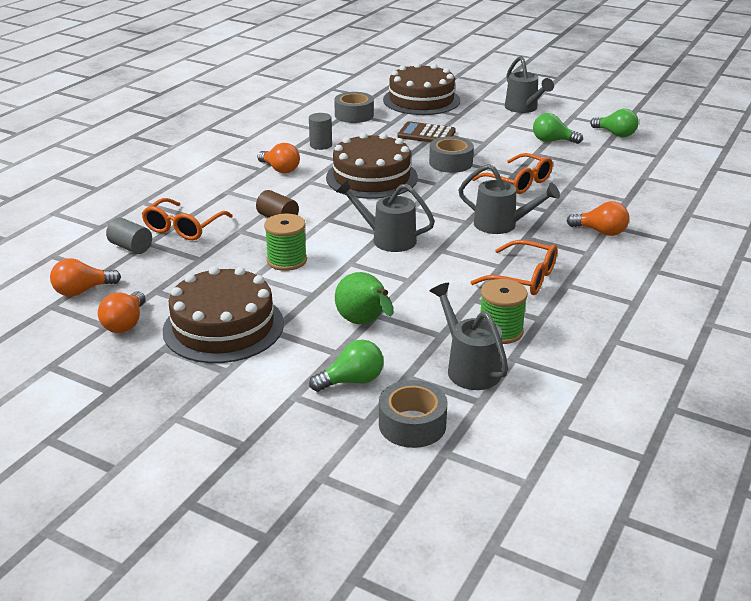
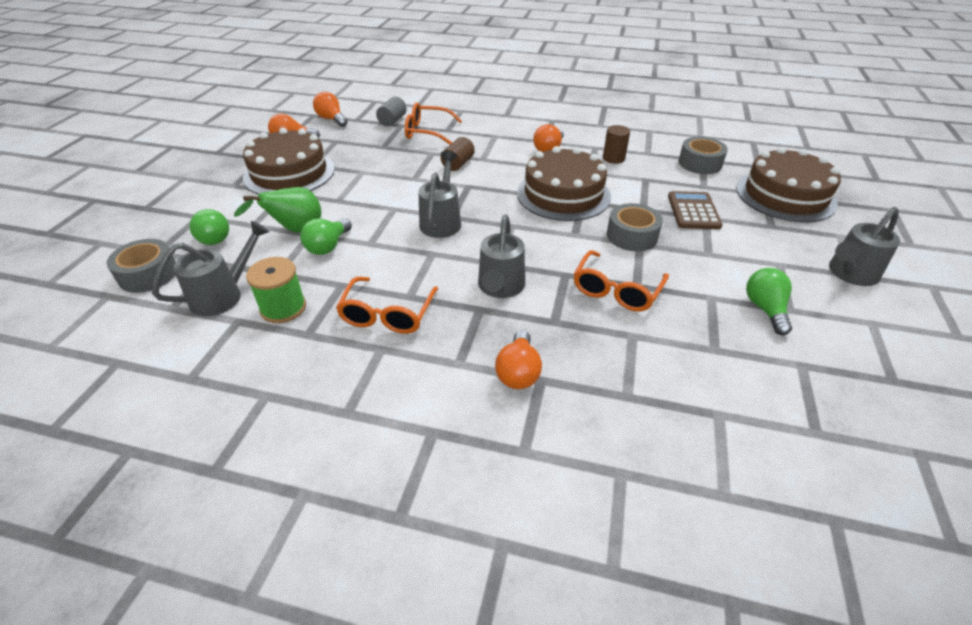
camera: 75 degrees right, 10 degrees up
(287, 260) = (389, 180): green spool -> none
(321, 145) = (613, 158): grey cylinder -> brown cylinder
(615, 134) = (855, 374): green light bulb -> green light bulb (328, 246)

